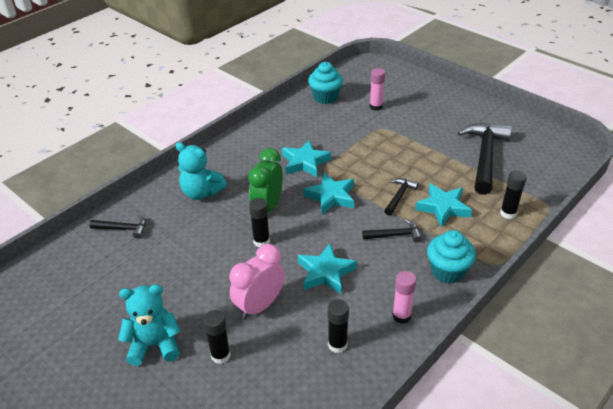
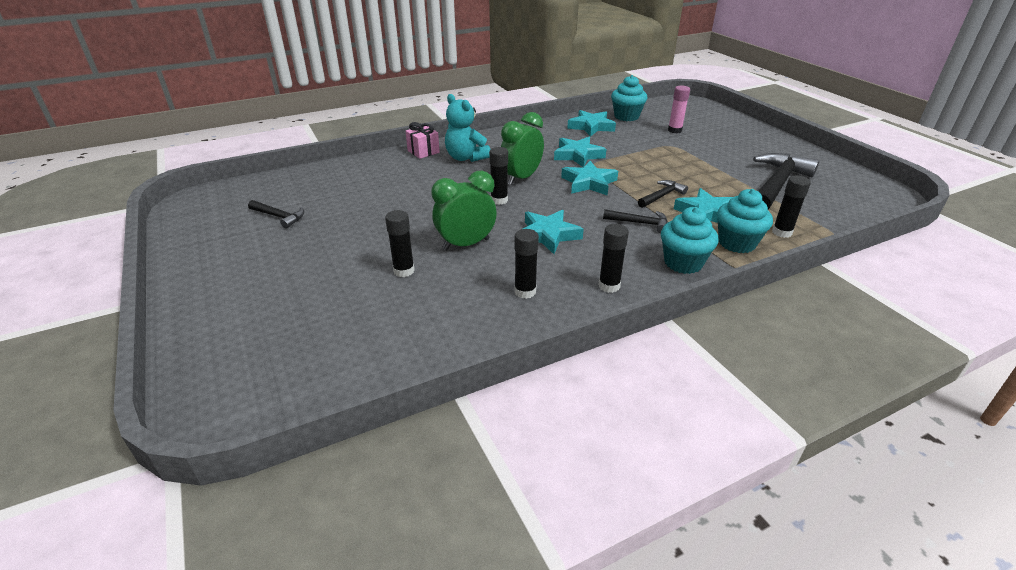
camera: 20 degrees right, 5 degrees down
(123, 229) = (381, 167): black hammer -> black hammer (279, 217)
(154, 195) = (423, 152): none -> pink gift
(154, 345) = (350, 249): turquoise teddy bear -> none
(259, 306) = (466, 244): pink clock -> green clock
(299, 119) = (591, 127): none -> turquoise star
(401, 316) = (609, 286): pink glue stick -> black glue stick
(479, 236) = (737, 243): none -> turquoise cupcake

